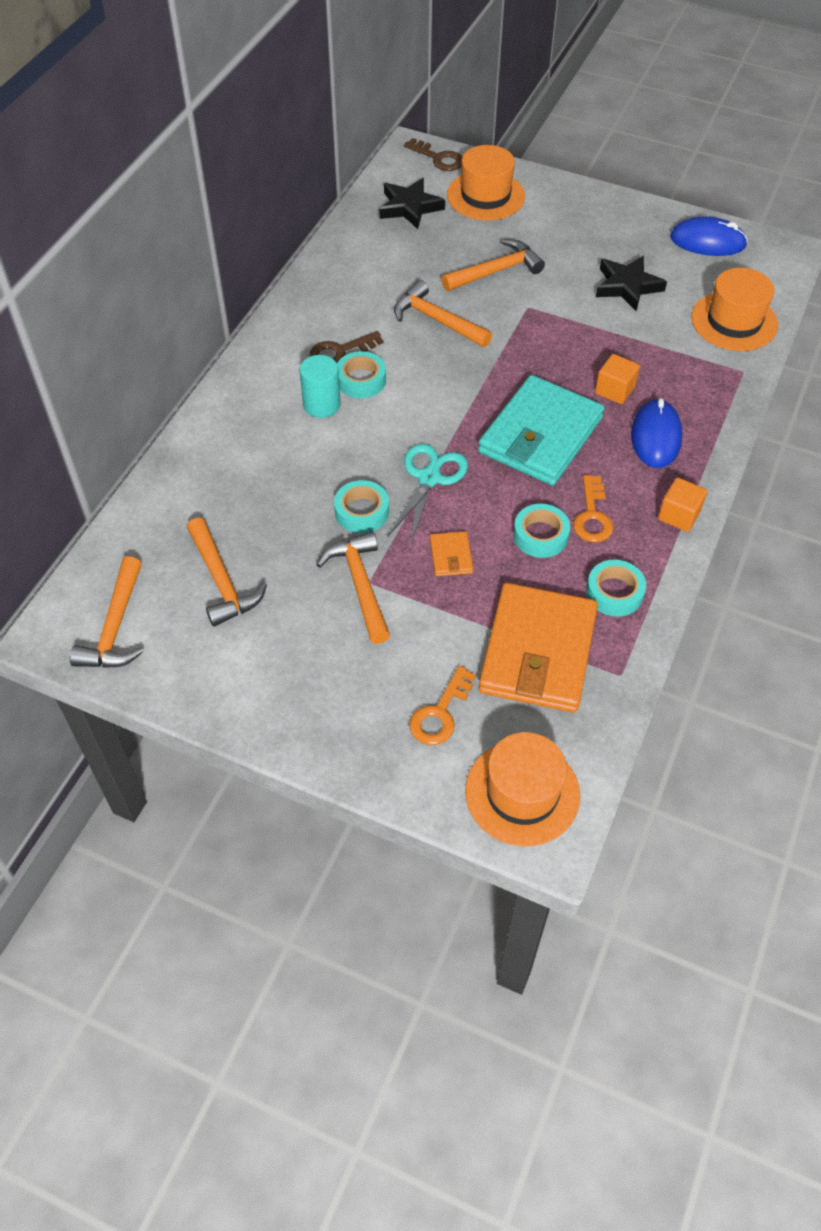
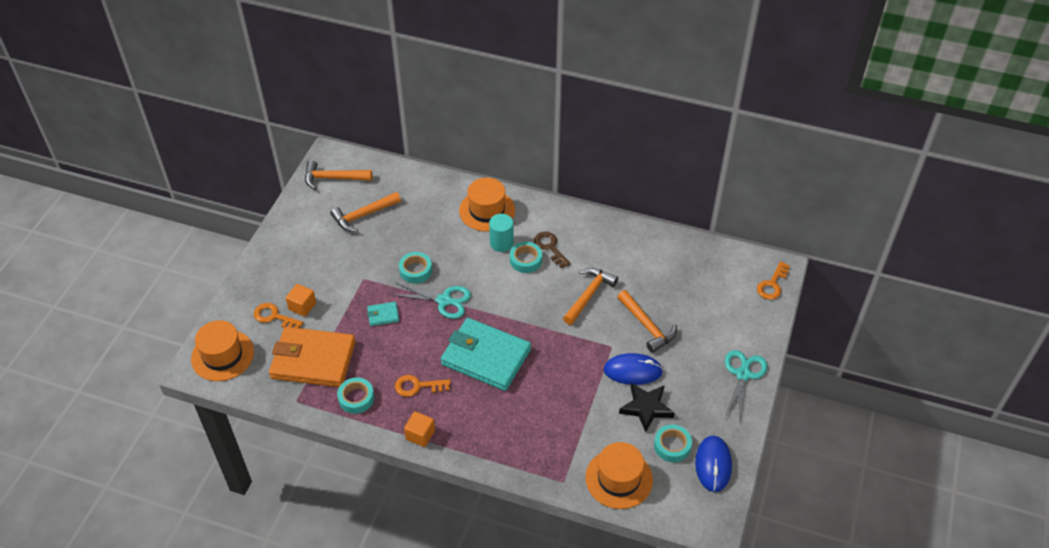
camera: 85 degrees right, 5 degrees down
(360, 585) = (361, 274): orange hammer -> none
(409, 207) = (708, 271): black star -> none
(438, 158) = (772, 284): brown key -> orange key
(451, 556) = (383, 315): orange wallet -> turquoise wallet
(485, 196) = (733, 316): orange hat -> orange hat (487, 210)
(540, 535) = (400, 359): turquoise tape -> turquoise tape (672, 446)
(577, 201) = (743, 374): none -> turquoise scissors
(614, 390) = (533, 399): orange cube -> orange cube (302, 306)
(656, 437) = (491, 423): blue mouse -> blue mouse (632, 371)

